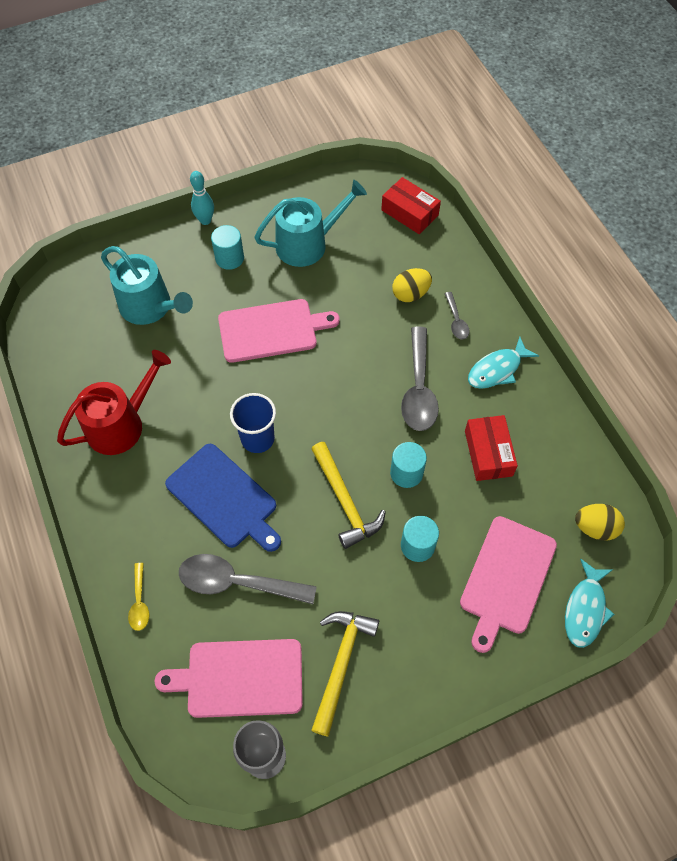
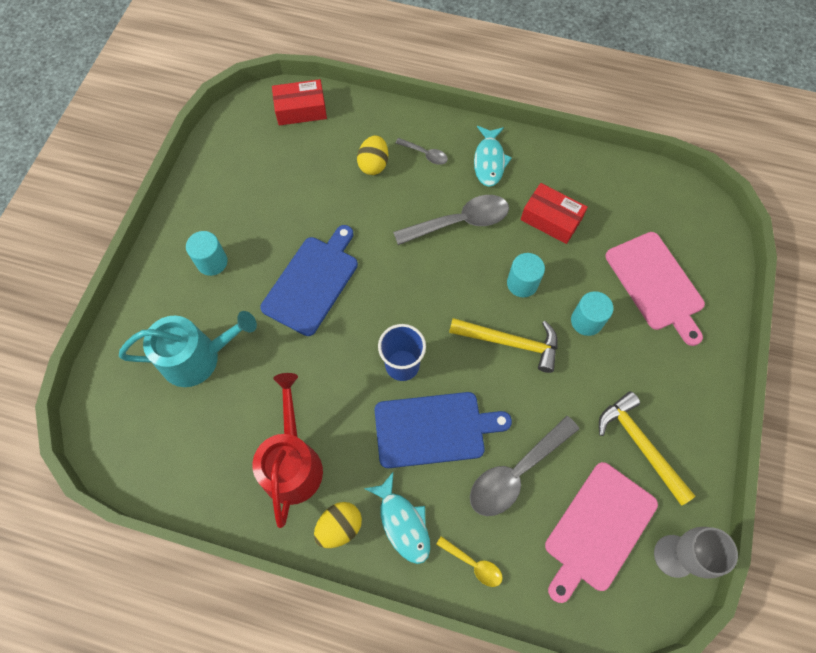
camera: 50 degrees left, 5 degrees up
(205, 220) = (154, 252): turquoise bowling pin -> none
(272, 330) = (312, 282): pink cutting board -> blue cutting board
(307, 244) = (257, 197): turquoise watering can -> none
(419, 389) = (460, 222): grey spoon -> grey spoon turned 60 degrees counterclockwise
(585, 609) = (714, 255): turquoise fish -> turquoise fish (402, 523)
(595, 528) = (660, 201): yellow egg -> yellow egg (339, 527)

